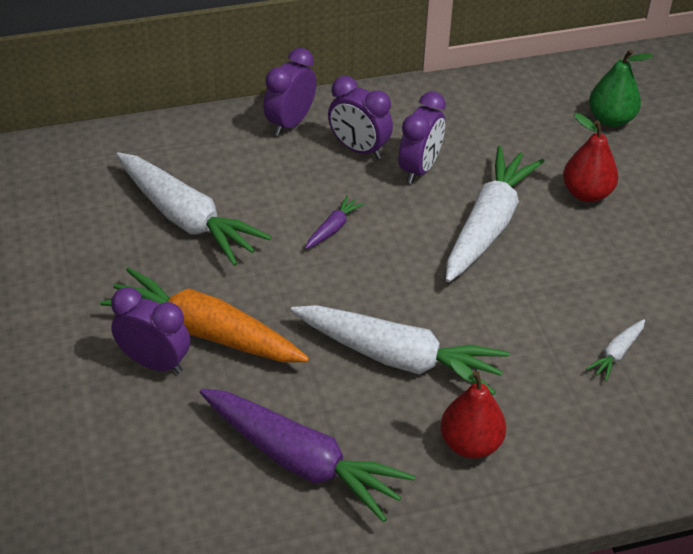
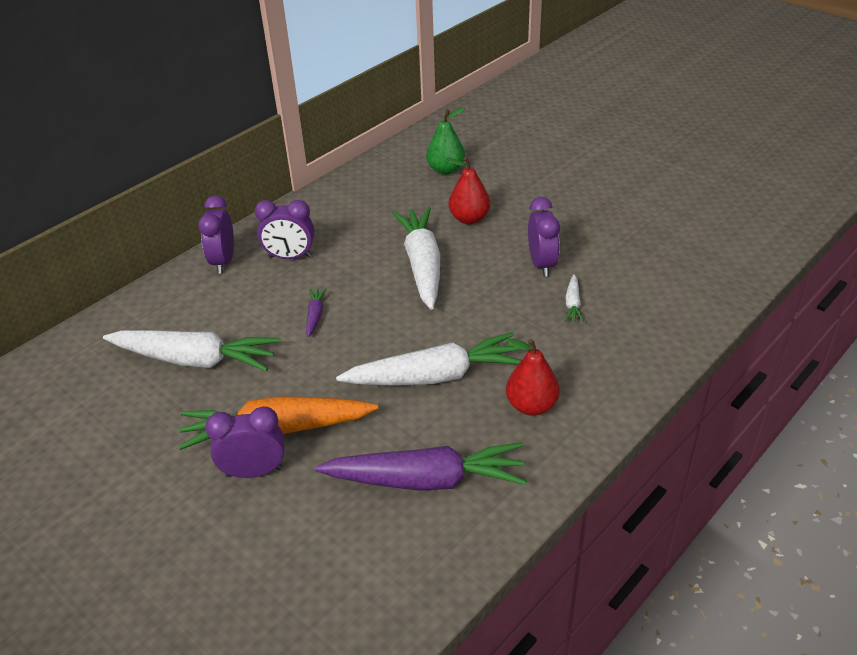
camera: 30 degrees left, 5 degrees down
(419, 169) = (345, 251): purple clock -> purple clock (541, 264)

